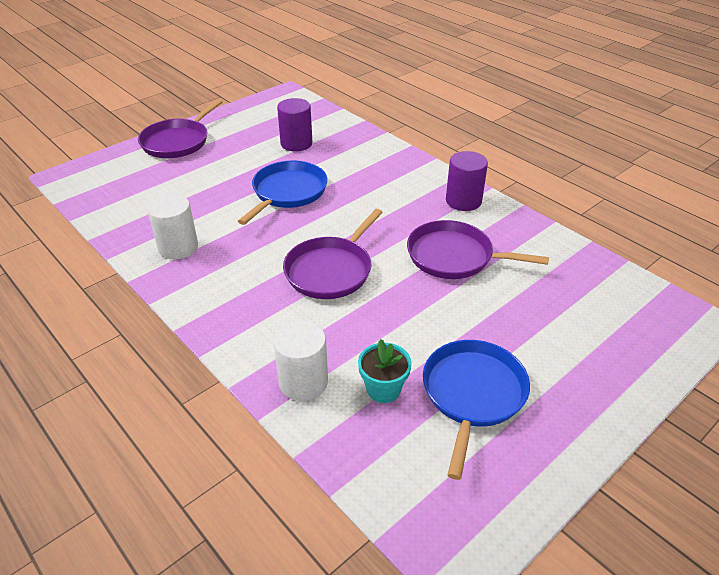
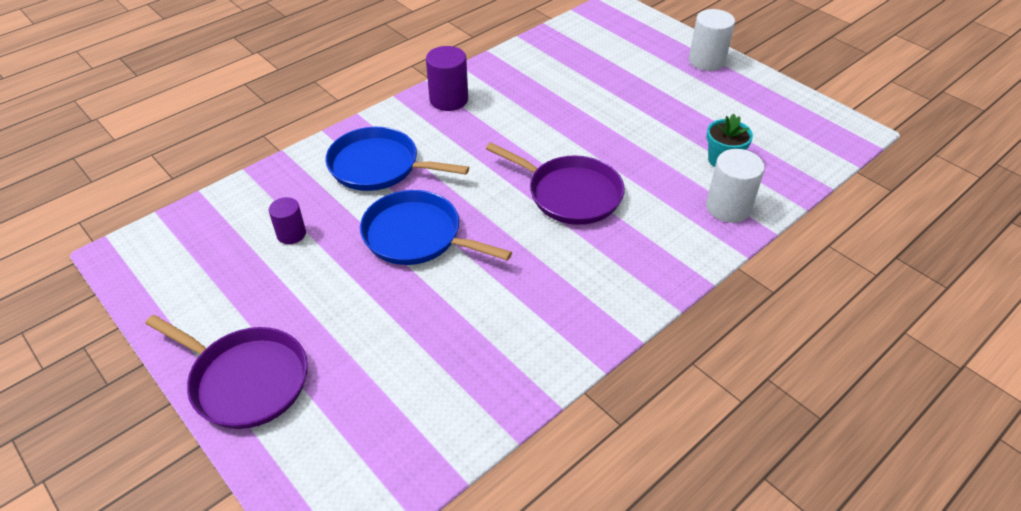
camera: 90 degrees left, 5 degrees up
(178, 247) = (534, 331): white cylinder -> white cylinder (706, 61)
(296, 143) = (291, 234): purple cylinder -> purple cylinder, size x0.63
(454, 256) = (543, 112): purple pan -> none
(472, 394) = (714, 114): blue pan -> blue pan (379, 166)

